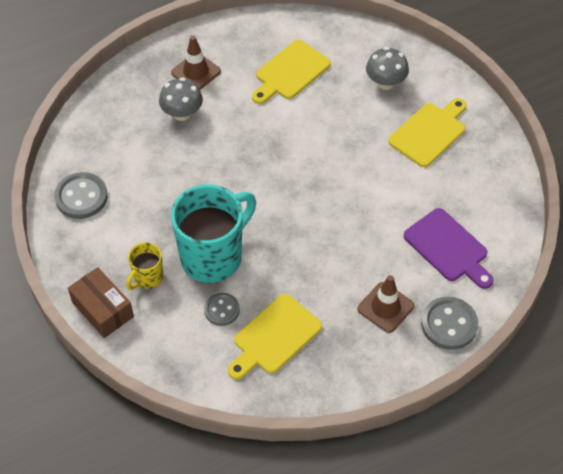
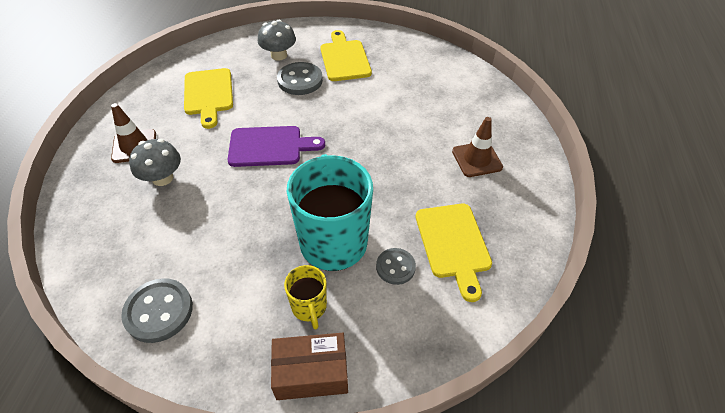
camera: 55 degrees left, 5 degrees down
(448, 248) = (450, 100): purple cutting board -> purple cutting board (270, 146)
(449, 324) = (517, 134): grey button -> grey button (300, 80)

